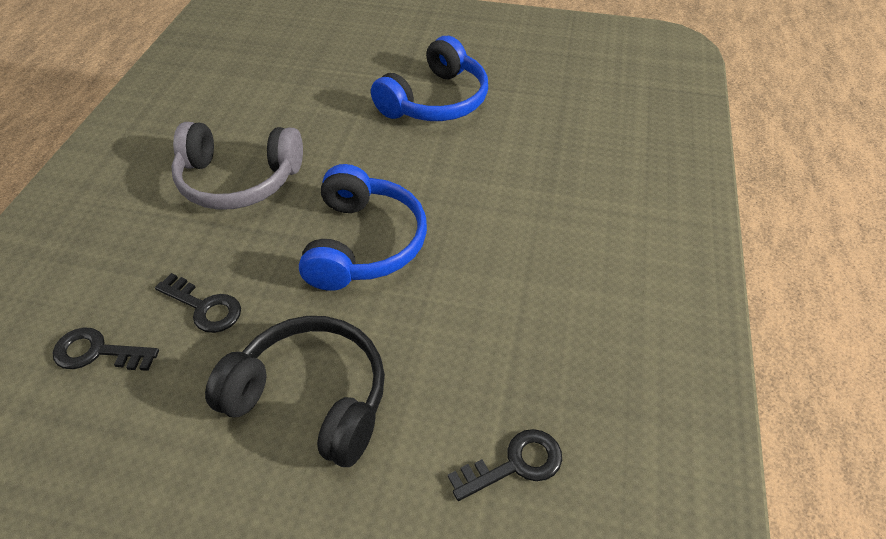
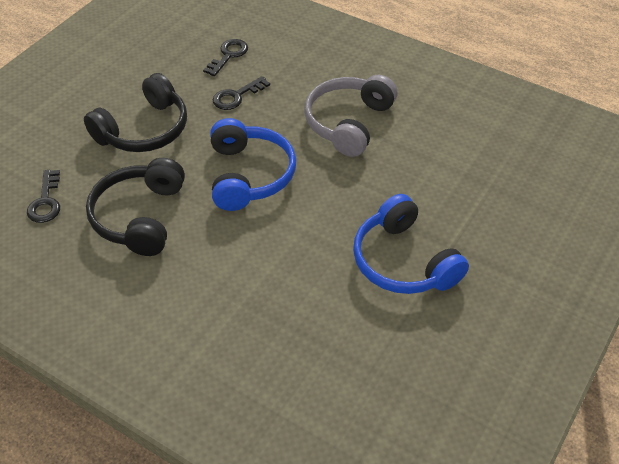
camera: 110 degrees right, 0 degrees up
(364, 243) = (249, 175): blue headphones -> blue headphones turned 120 degrees counterclockwise
(484, 329) = (140, 217): none -> black headphones

